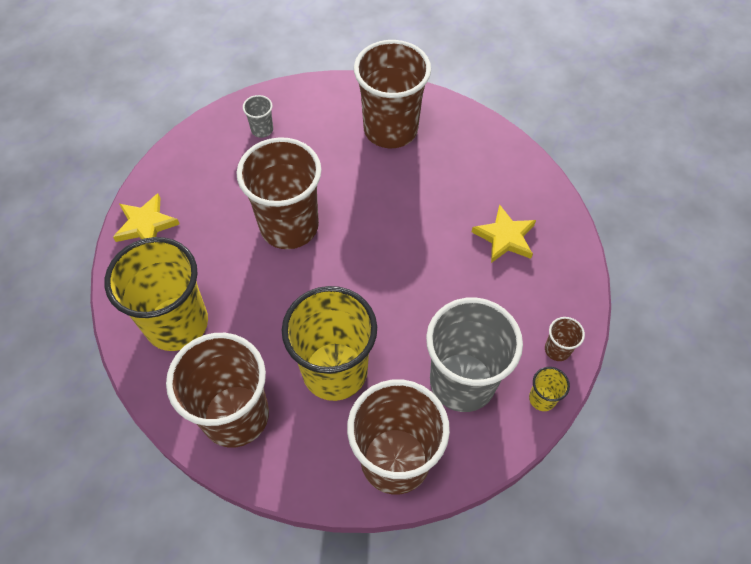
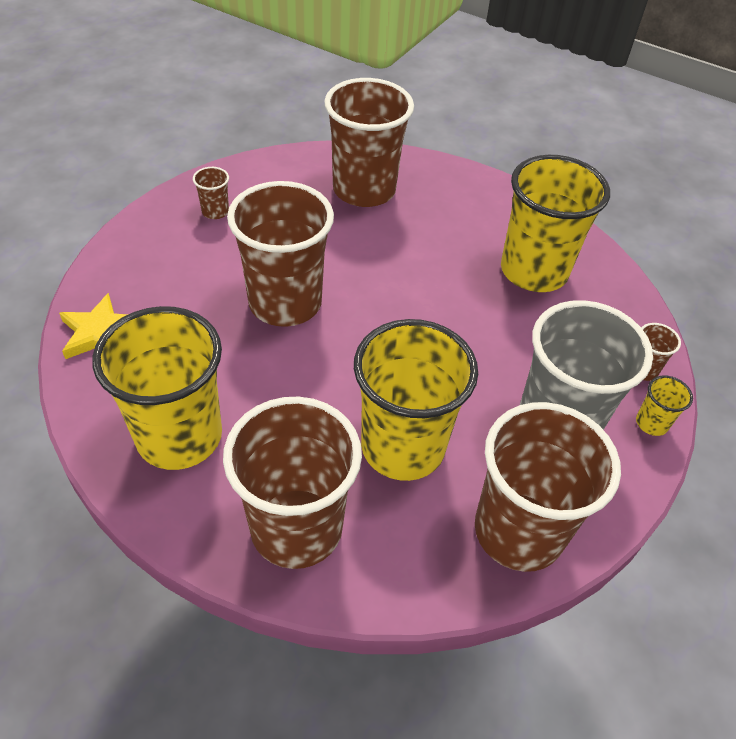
camera: 20 degrees left, 10 degrees down
(262, 130) = (215, 212): grey cup -> brown cup
(505, 237) = (534, 271): yellow star -> yellow cup

